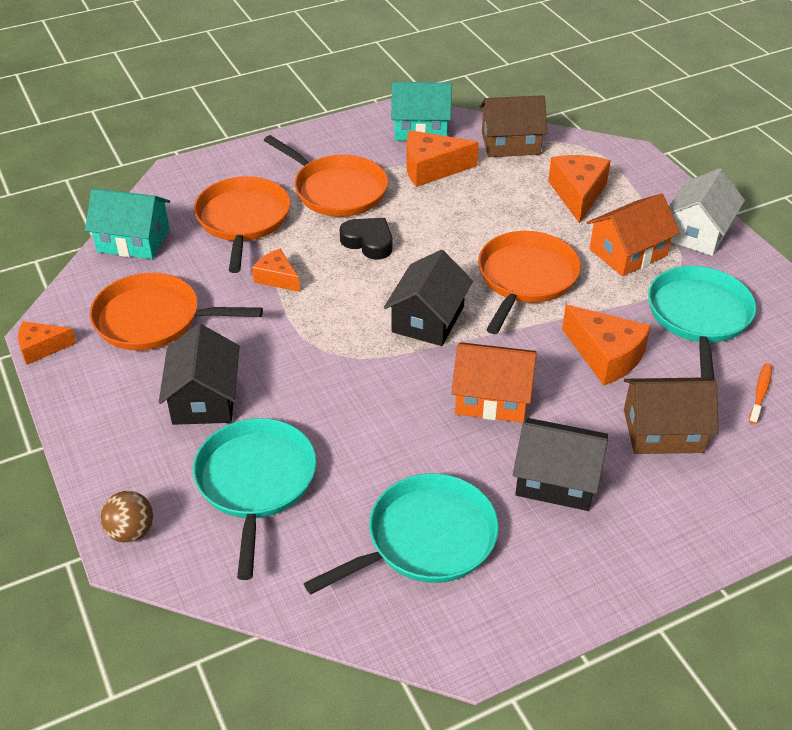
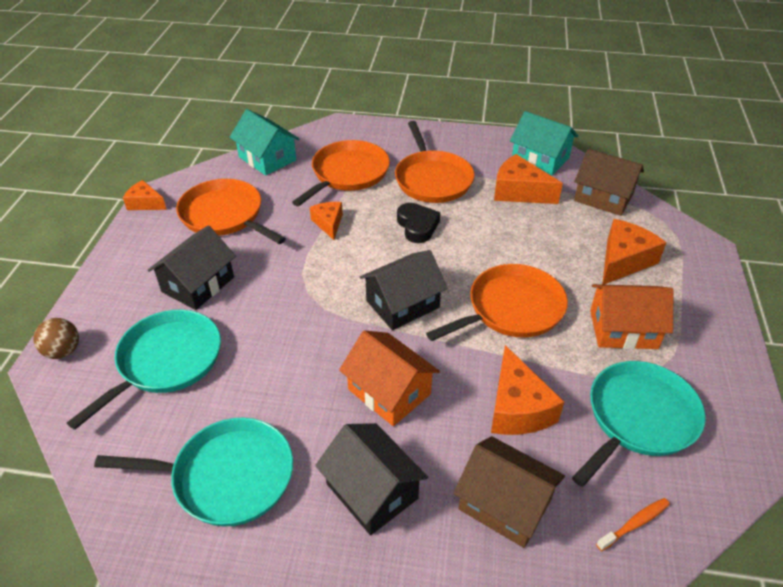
camera: 35 degrees right, 0 degrees up
(698, 232) = (709, 342): white house -> none

